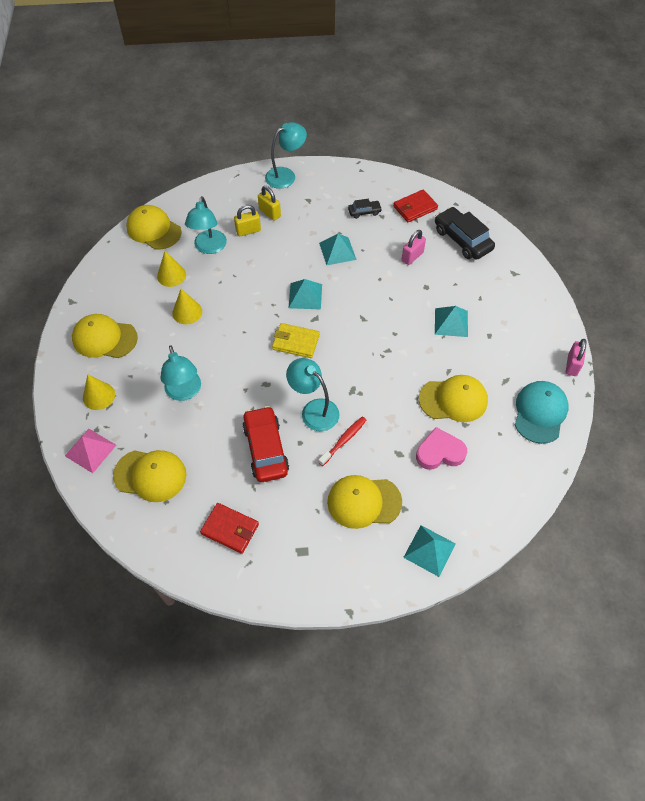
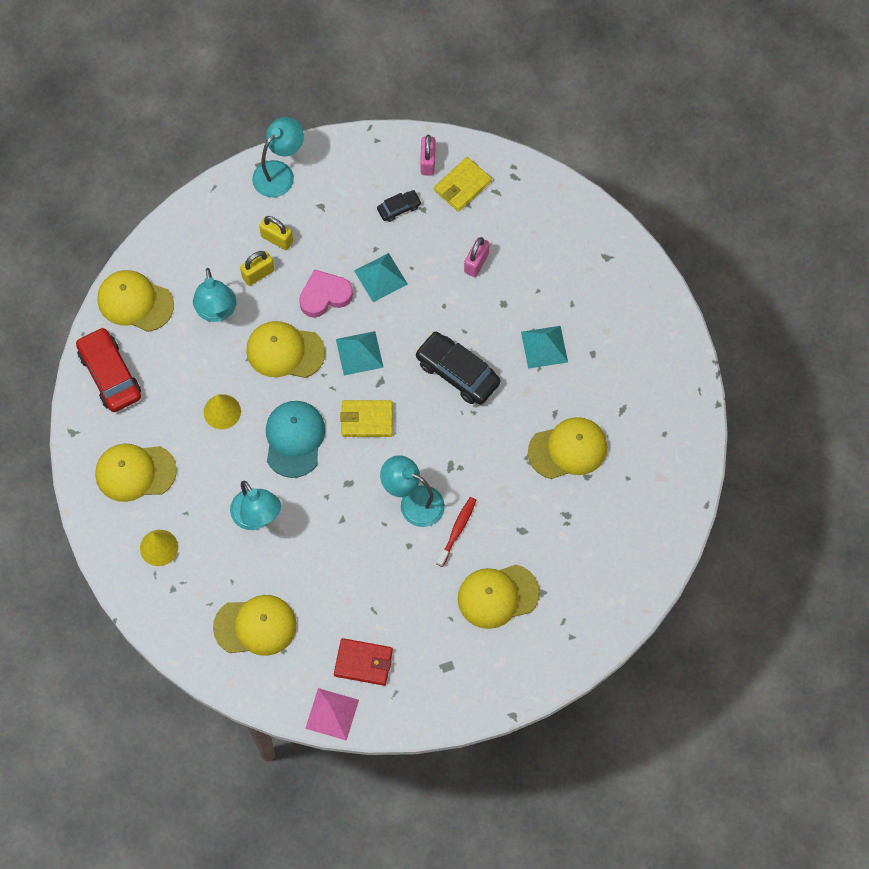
camera: 15 degrees left, 10 degrees up
(90, 450) = (176, 615): pink pyramid -> pink pyramid (332, 714)
(171, 275) = (183, 364): yellow cone -> none
(249, 283) = (285, 351): none -> yellow cap
(266, 449) = (373, 563): red car -> red car (110, 374)
(415, 208) = (462, 186): red wallet -> yellow wallet
(429, 550) = (579, 630): turquoise pyramid -> none
(439, 452) = (566, 518): pink heart -> pink heart (324, 296)
(462, 239) = (533, 222): black car -> black car (457, 372)
(540, 413) = (668, 441): turquoise cap -> turquoise cap (294, 439)
(572, 365) = (695, 370): pink padlock -> pink padlock (428, 162)

